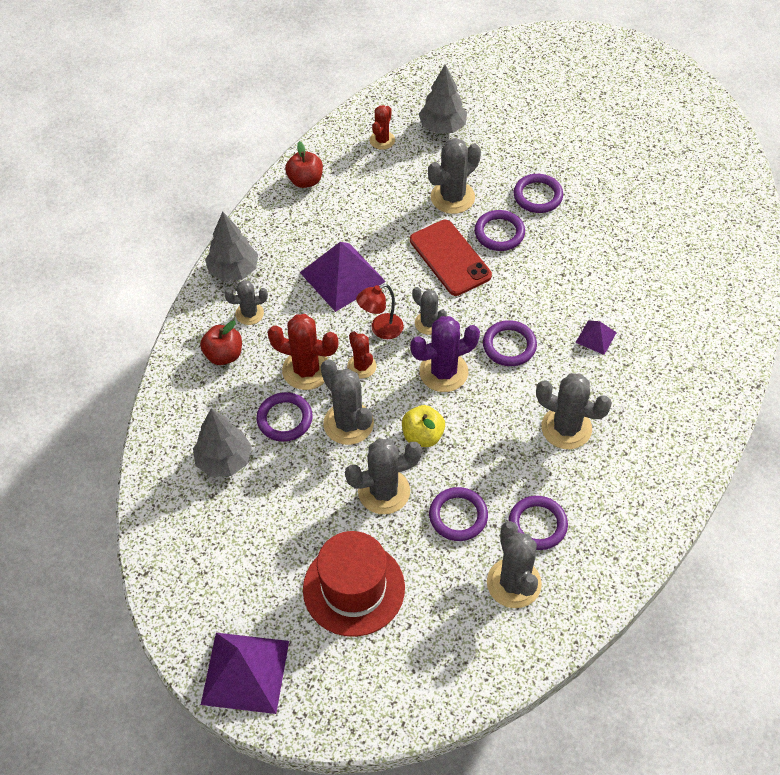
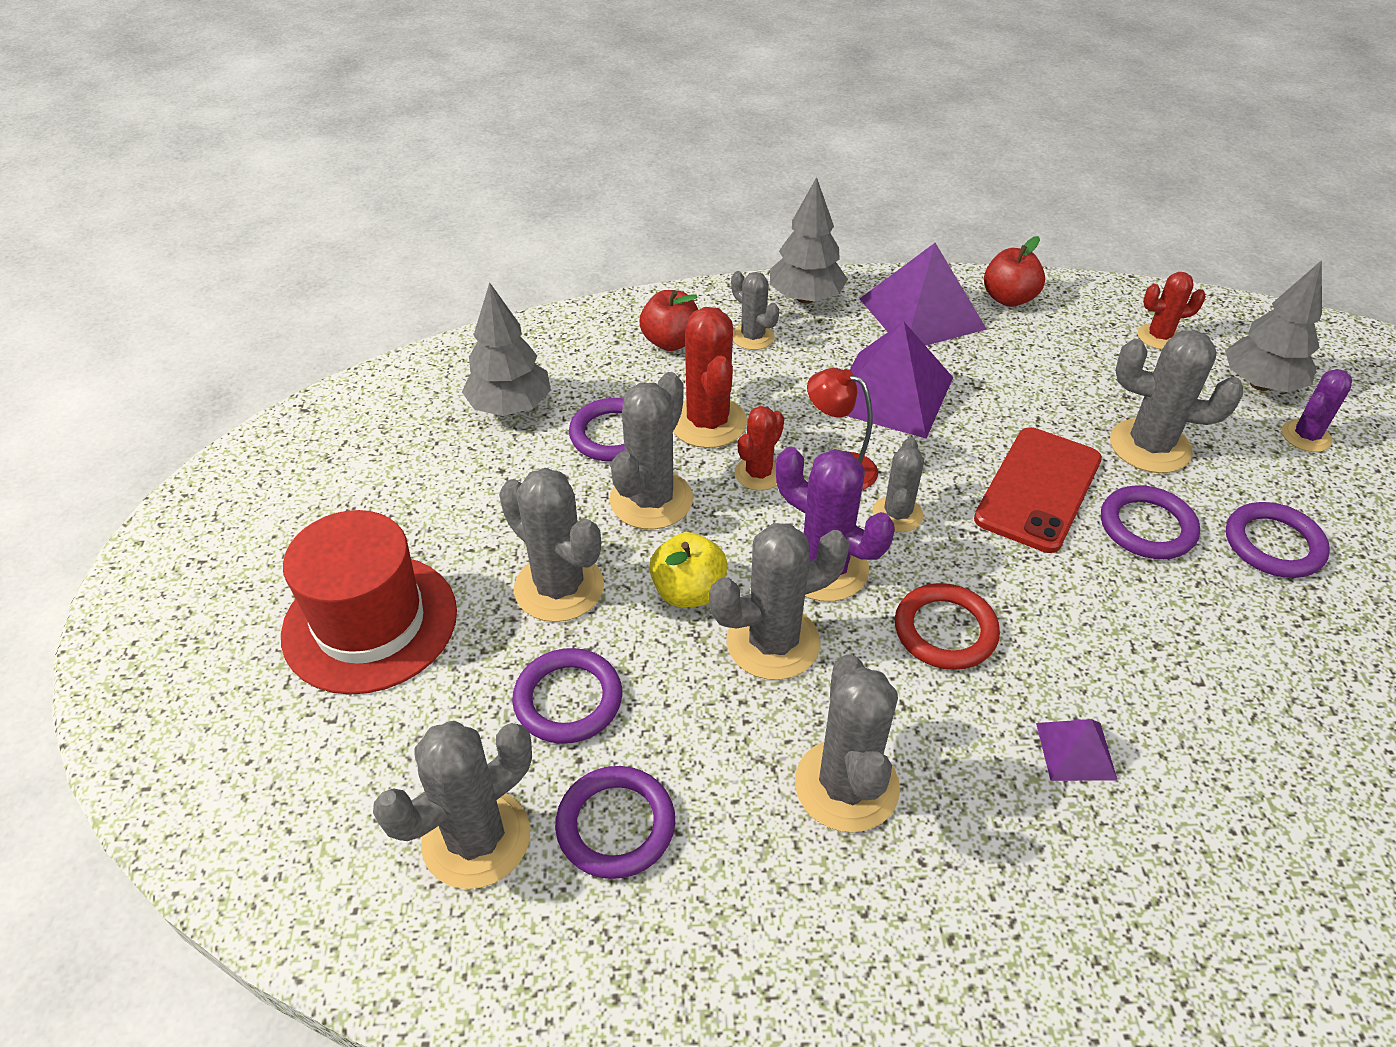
camera: 60 degrees right, 10 degrees down
(245, 672) = (184, 562): purple pyramid -> purple pyramid (922, 313)
(475, 416) = (773, 642): none -> grey cactus
(486, 136) = (1306, 436): none -> purple cactus
(509, 345) = (945, 630): purple ring -> red ring

